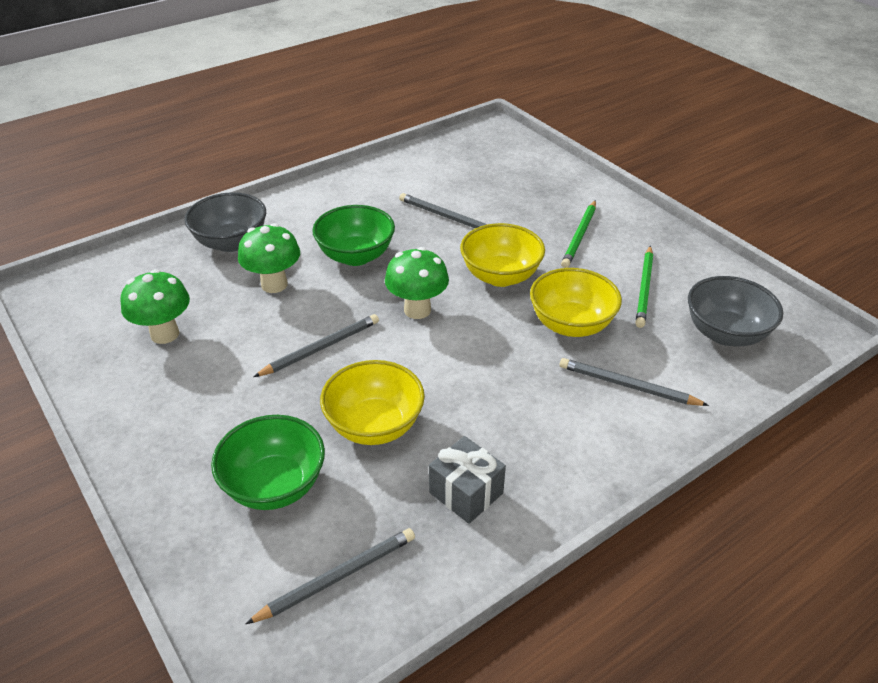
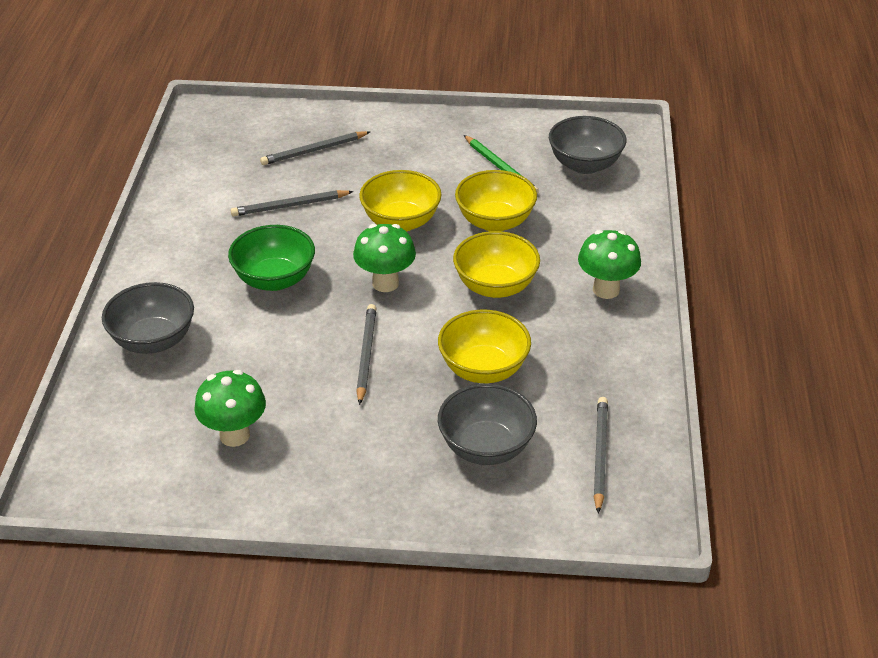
camera: 50 degrees left, 0 degrees up
(274, 284) = (251, 342): green mushroom -> green mushroom (606, 290)
(275, 485) = (486, 447): green bowl -> grey bowl
(466, 493) = (592, 359): grey gift -> none
(489, 372) = (495, 286): none -> yellow bowl
(580, 236) = (406, 158): green pencil -> none
(628, 386) = (581, 235): grey pencil -> grey pencil (314, 151)

